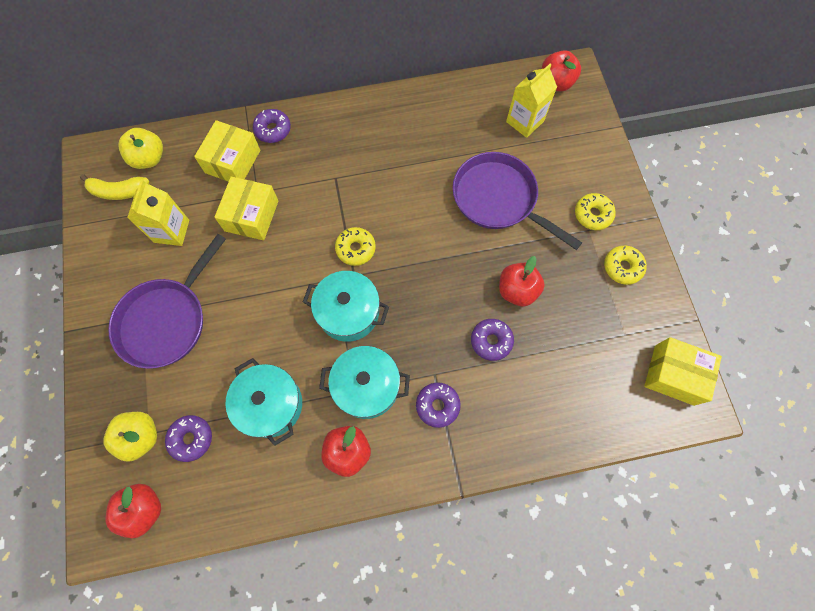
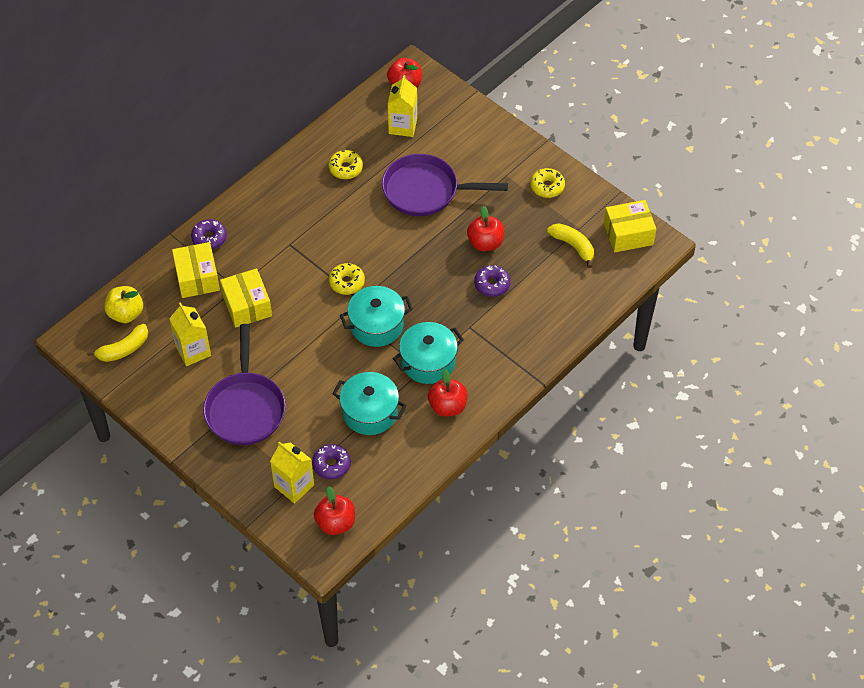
camera: 35 degrees left, 15 degrees down
(140, 437) = (294, 486): yellow apple -> yellow carton
(437, 405) = (486, 344): purple donut -> none
(592, 214) = (501, 163): yellow donut -> yellow donut (345, 168)
(604, 351) = (573, 246): none -> yellow banana

